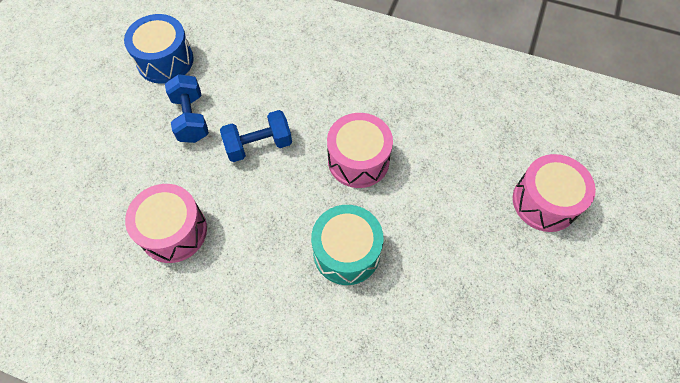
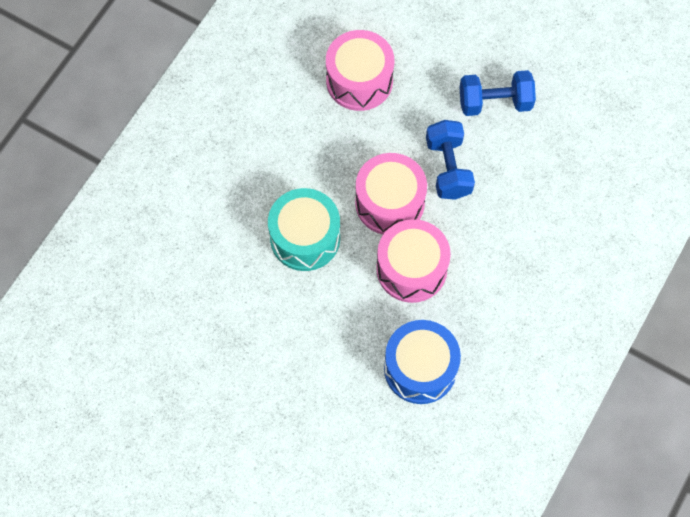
camera: 100 degrees right, 5 degrees up
(165, 61) = (582, 79): blue drum -> blue drum (420, 368)
(544, 202) = (323, 460): pink drum -> pink drum (389, 203)

